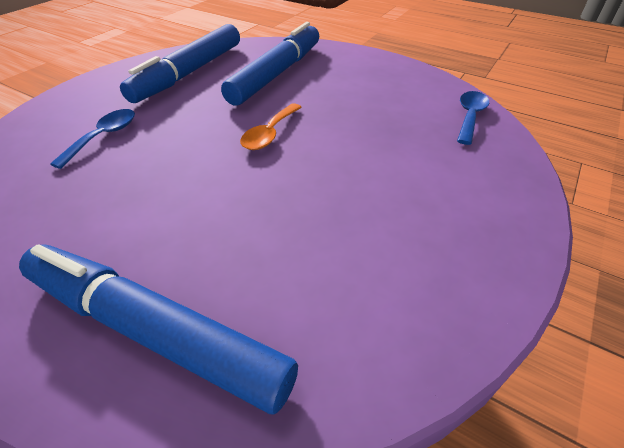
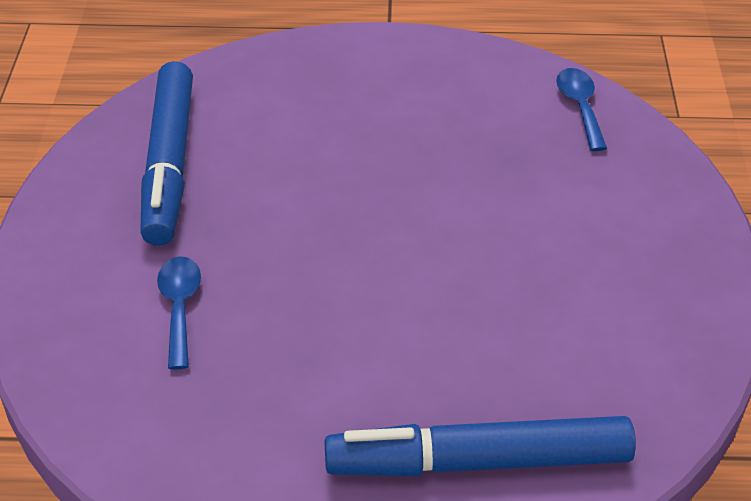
camera: 30 degrees left, 0 degrees up
(270, 134) = (379, 221): orange spoon -> none
(277, 73) = (295, 120): blue marker -> none

